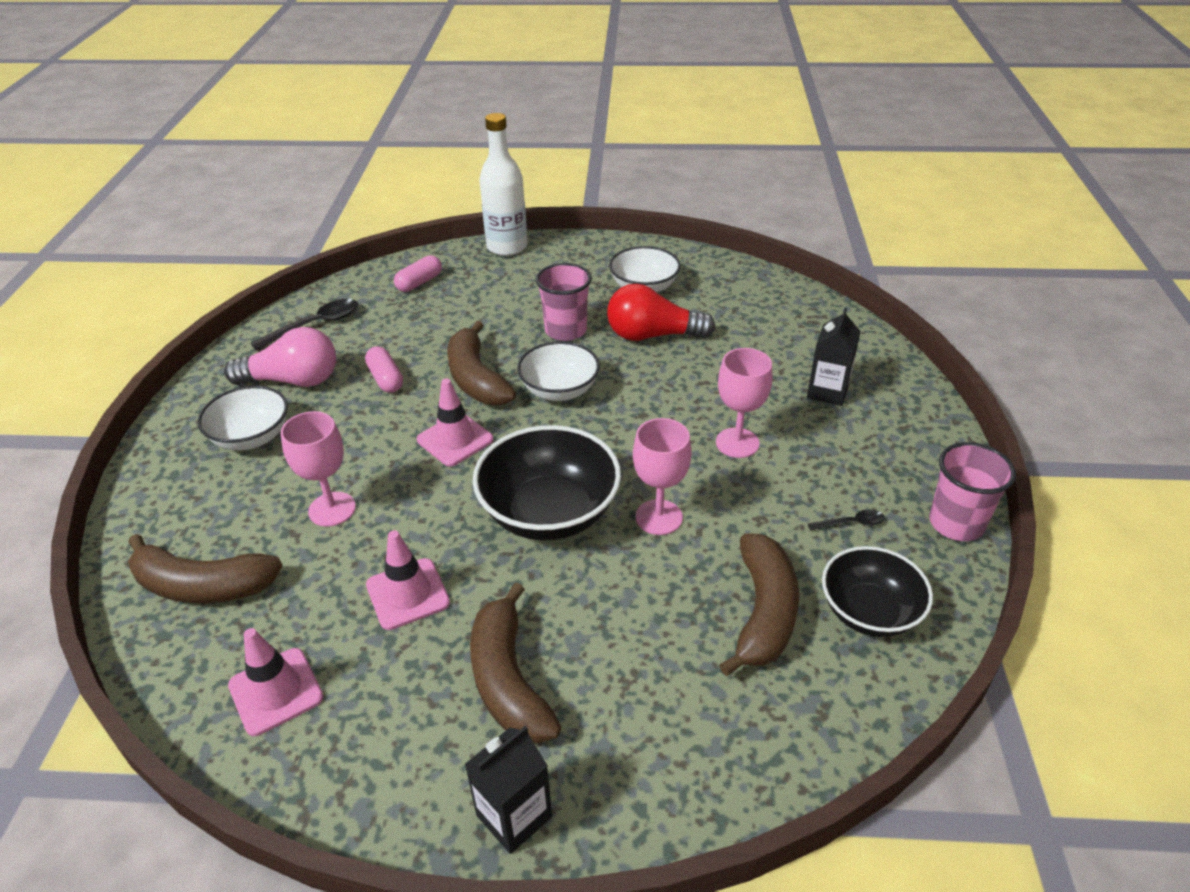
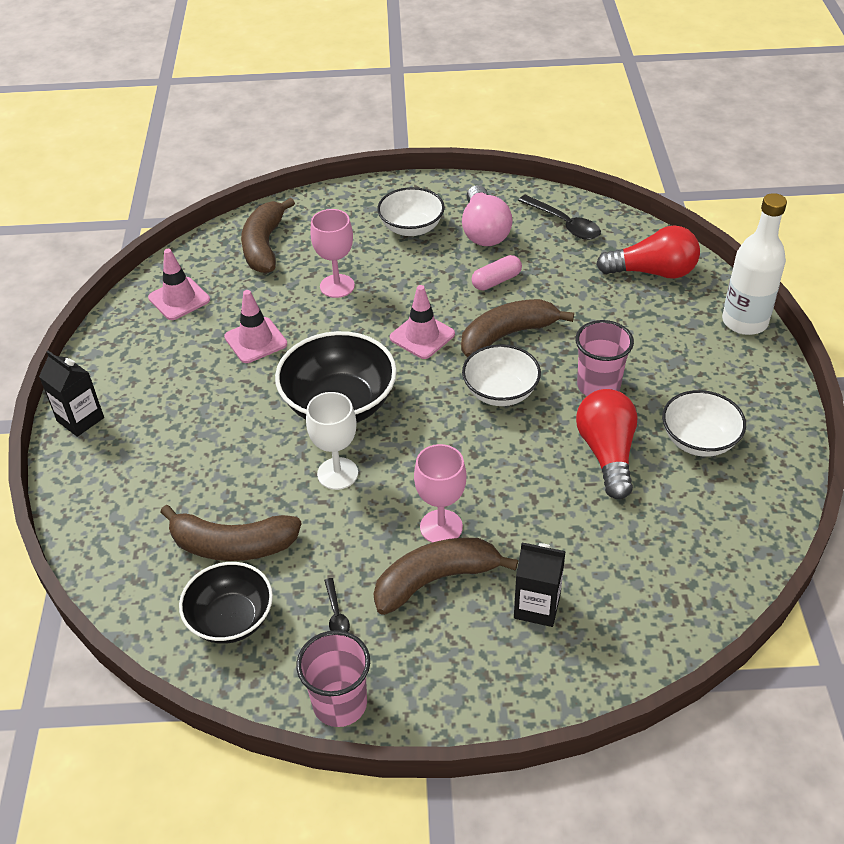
camera: 85 degrees right, 5 degrees up
(419, 283) = (653, 272): pink capsule -> red light bulb
(508, 680) = (179, 403): brown banana -> brown banana (435, 580)
(659, 517) = (337, 473): pink goblet -> white goblet

